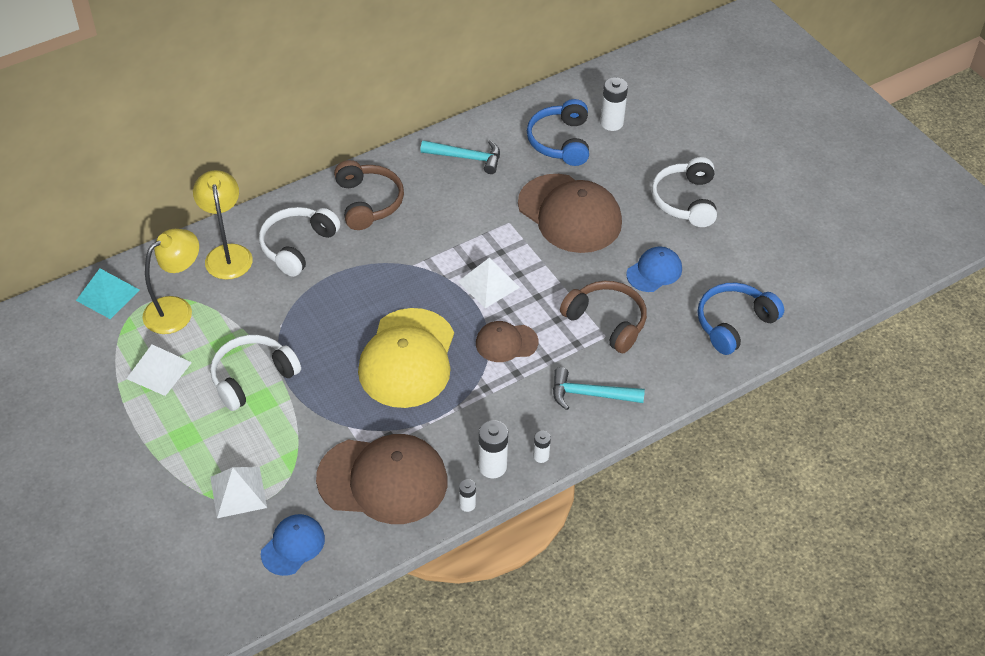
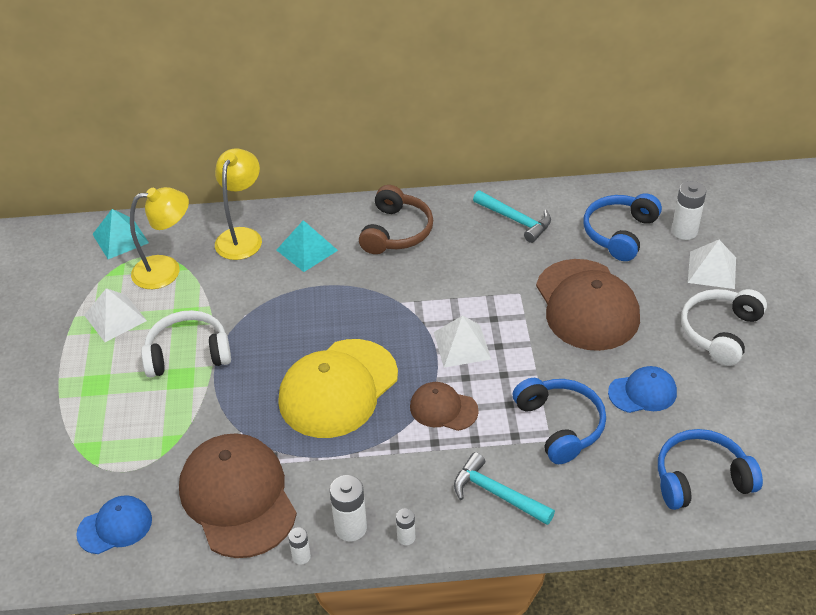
camera: 30 degrees right, 5 degrees down
(238, 492) = (104, 454): white pyramid -> white pyramid (712, 270)
(297, 246) = (307, 250): white headphones -> turquoise pyramid
(383, 480) = (238, 497): brown cap -> brown cap turned 150 degrees counterclockwise
(606, 322) = (560, 425): brown headphones -> blue headphones

